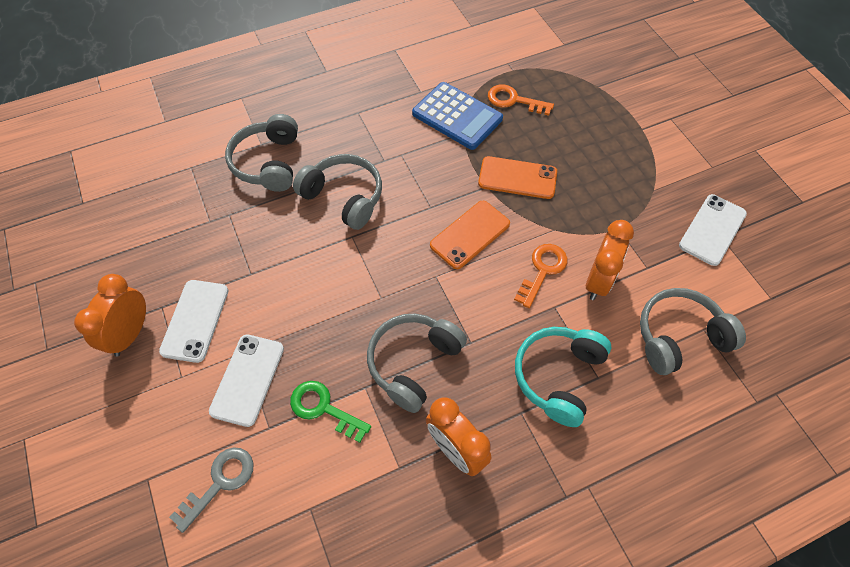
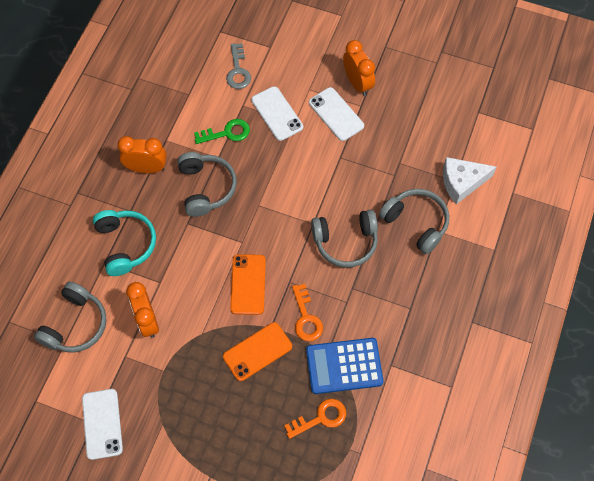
camera: 135 degrees right, 5 degrees up
(187, 160) = (462, 182): none -> white cheese
(542, 270) = (185, 299): orange key -> orange key (306, 318)

